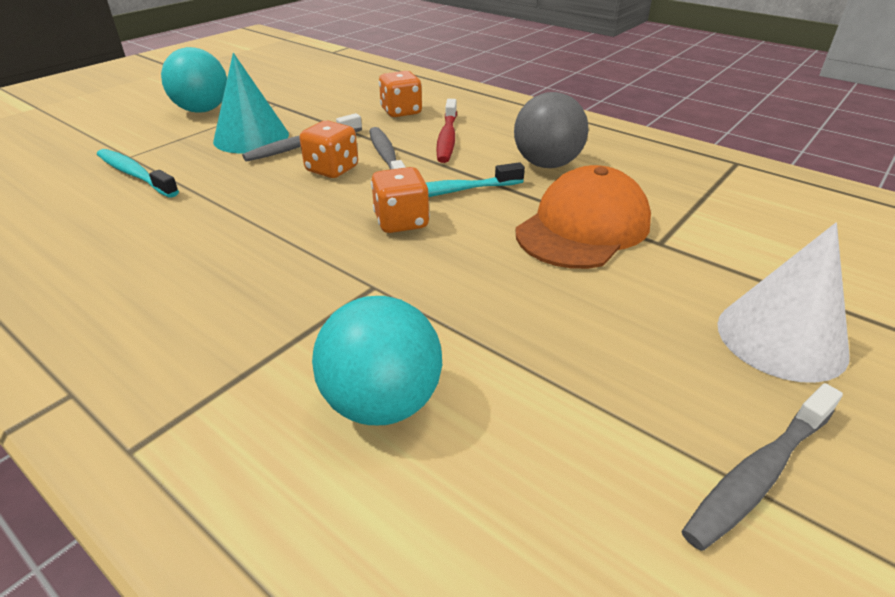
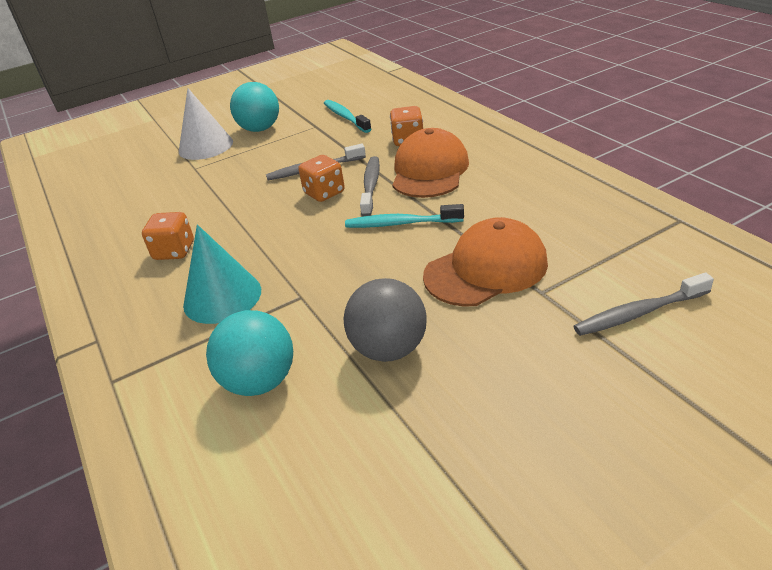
camera: 25 degrees right, 0 degrees up
(135, 174) = (191, 184): turquoise toothbrush -> turquoise toothbrush (345, 117)
(251, 137) = (282, 158): turquoise cone -> turquoise cone (222, 297)
(401, 222) = (349, 246): orange dice -> orange dice (174, 251)
(447, 138) = (429, 171): red toothbrush -> orange cap
(547, 164) = (497, 205): grey ball -> grey ball (389, 349)
(758, 474) = (473, 484): grey toothbrush -> grey toothbrush (638, 313)
(781, 338) = (578, 391): white cone -> white cone (206, 146)

